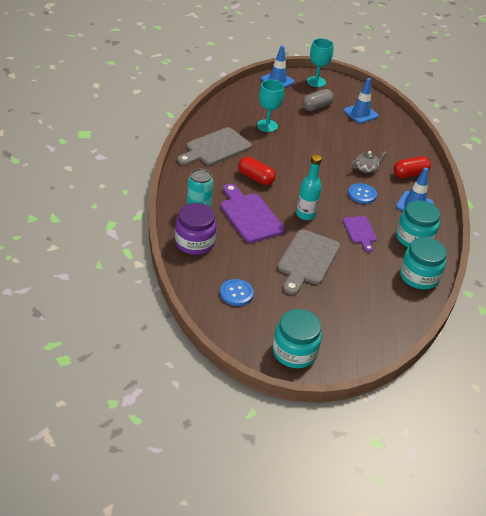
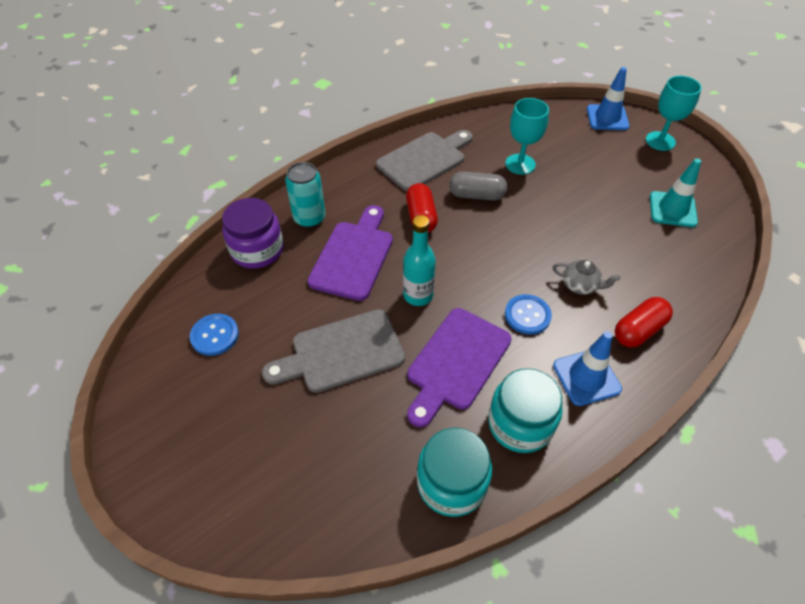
camera: 50 degrees right, 10 degrees up
(215, 148) = (424, 160): grey cutting board -> grey cutting board turned 135 degrees clockwise
(294, 352) = (169, 454): turquoise jar -> none
(316, 107) = (618, 172): grey capsule -> grey capsule (476, 195)
(360, 113) = (672, 209): blue traffic cone -> turquoise traffic cone
(360, 232) = (456, 362): purple cutting board -> purple cutting board, size x1.72
(410, 174) = (638, 330): red capsule -> red capsule turned 60 degrees counterclockwise

